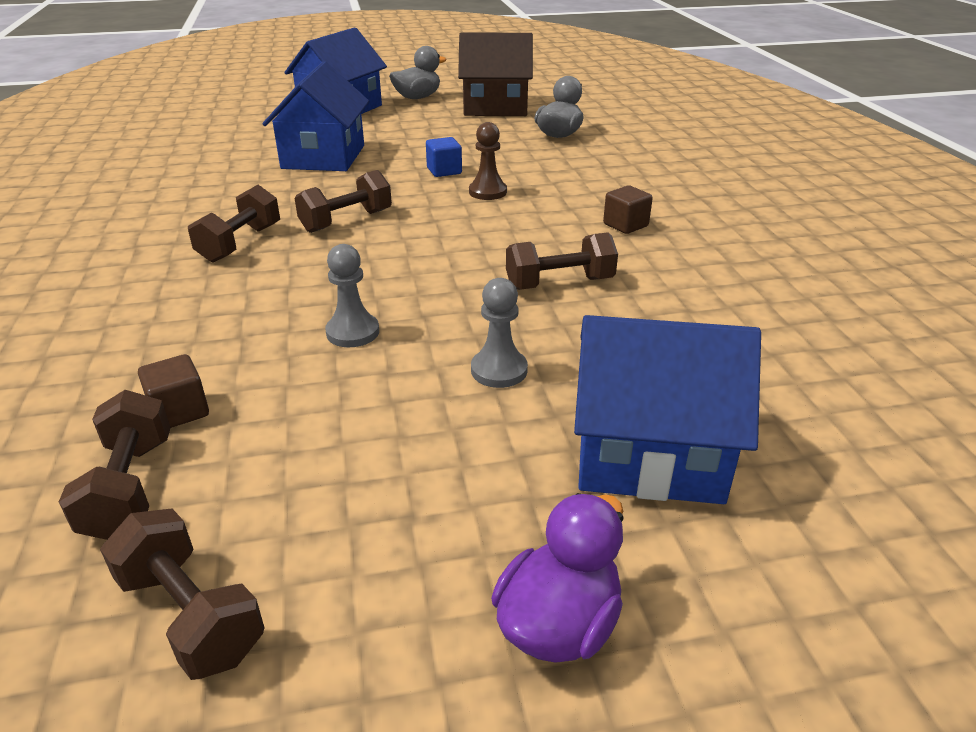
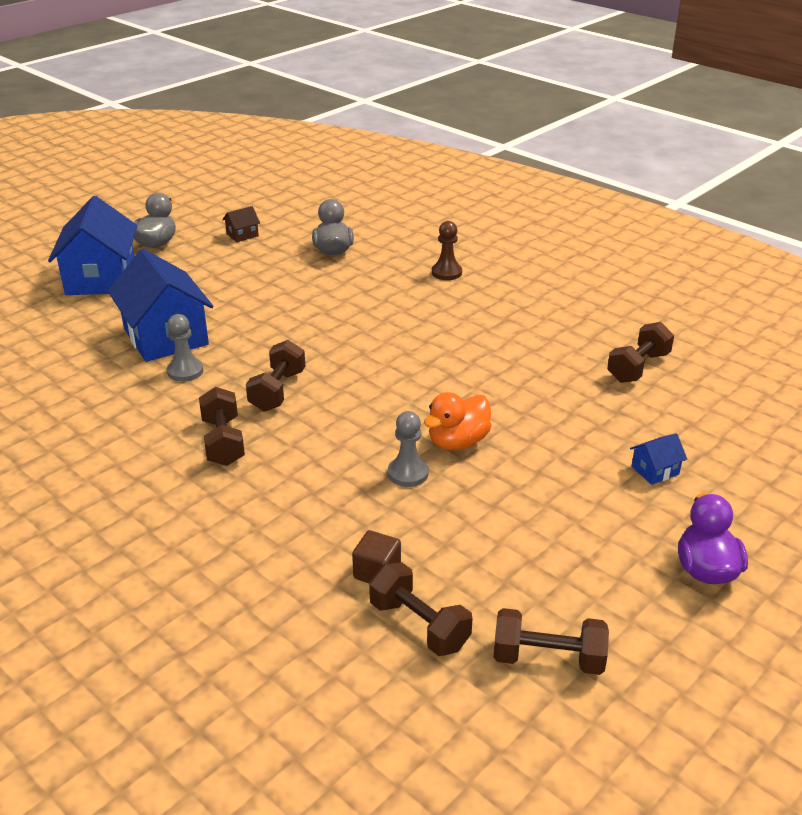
camera: 35 degrees left, 0 degrees up
(444, 171) = (289, 317): blue cube -> none
(446, 324) = (458, 442): none -> orange duck
(487, 192) = (348, 326): brown pawn -> brown pawn (446, 273)
(495, 107) = (242, 235): brown house -> brown house, size x0.41
(499, 370) = (526, 458): grey pawn -> grey pawn (185, 371)
(559, 283) = (489, 384): brown dumbbell -> brown dumbbell (638, 367)
(625, 225) = (476, 321): brown cube -> none
(649, 453) = (655, 470): blue house -> blue house, size x0.41

